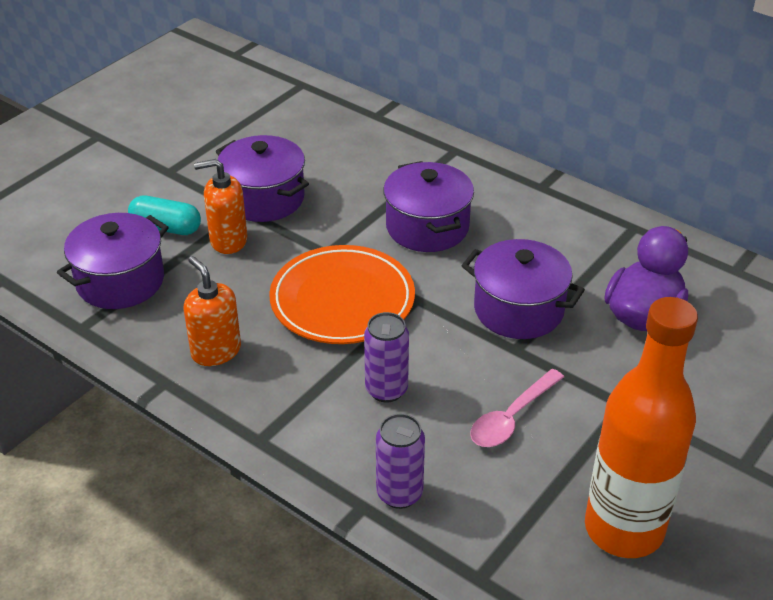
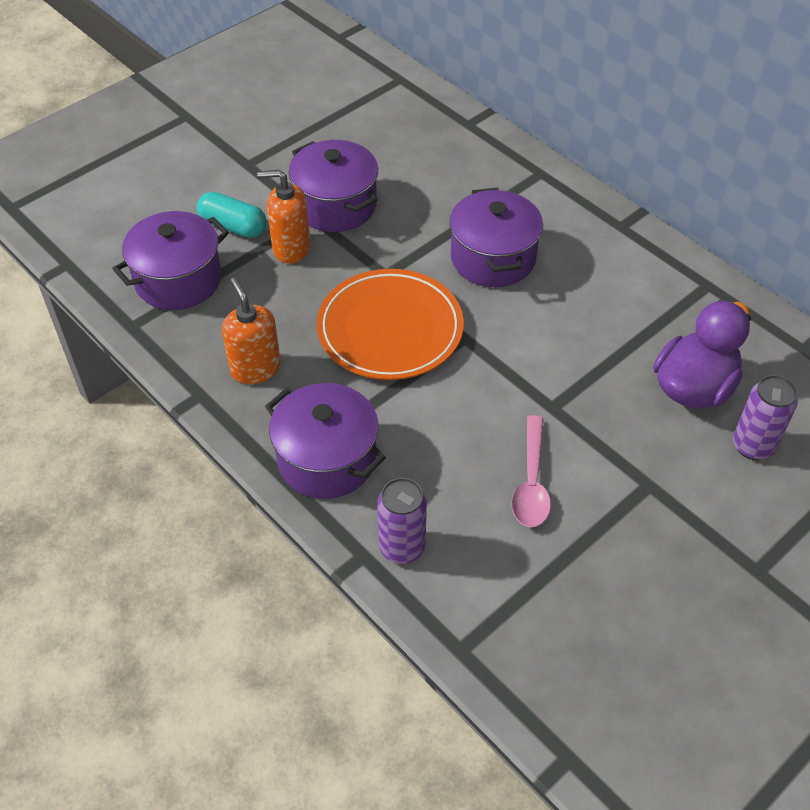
camera: 10 degrees right, 10 degrees up
(386, 390) = (413, 434): purple can -> purple can (752, 446)
(511, 417) = (531, 482): pink spoon -> pink spoon turned 45 degrees counterclockwise
(518, 309) = (565, 363): purple pot -> purple pot (327, 459)
(624, 529) = (617, 620): orange bottle -> none

